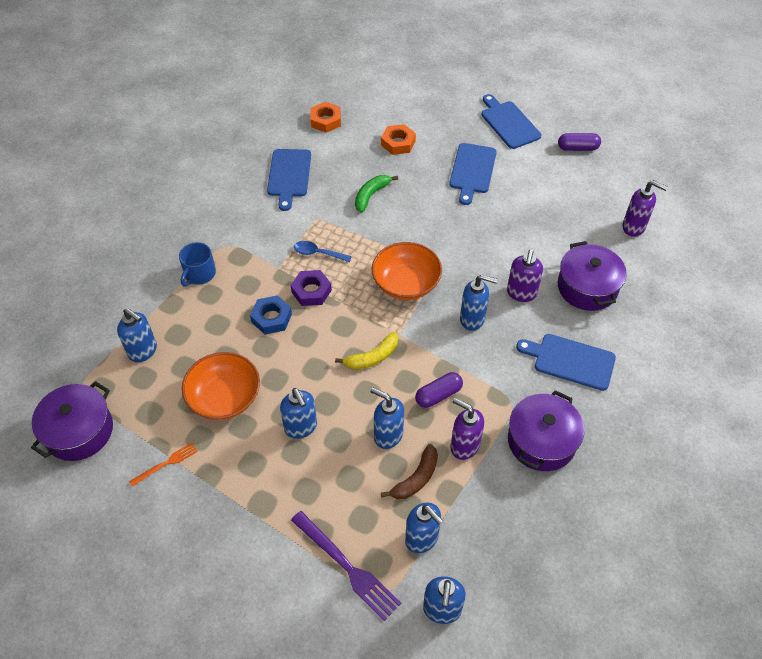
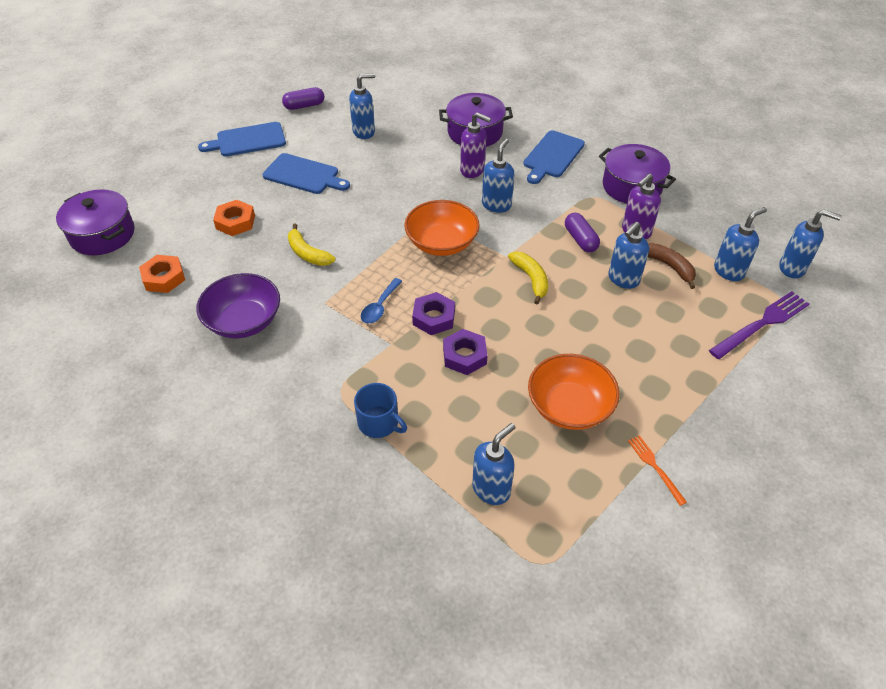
camera: 80 degrees left, 5 degrees down
(79, 431) = (607, 564): purple pot -> purple pot (102, 234)
(271, 318) = (464, 356): blue nut -> purple nut
(289, 175) = (244, 321): blue cutting board -> purple bowl
(301, 427) = (611, 343): blue soap dispenser -> blue soap dispenser (364, 132)
(371, 195) = (307, 253): green banana -> yellow banana
(577, 148) = (304, 106): purple capsule -> purple capsule turned 60 degrees clockwise
(634, 227) = (414, 95): purple soap dispenser -> none

